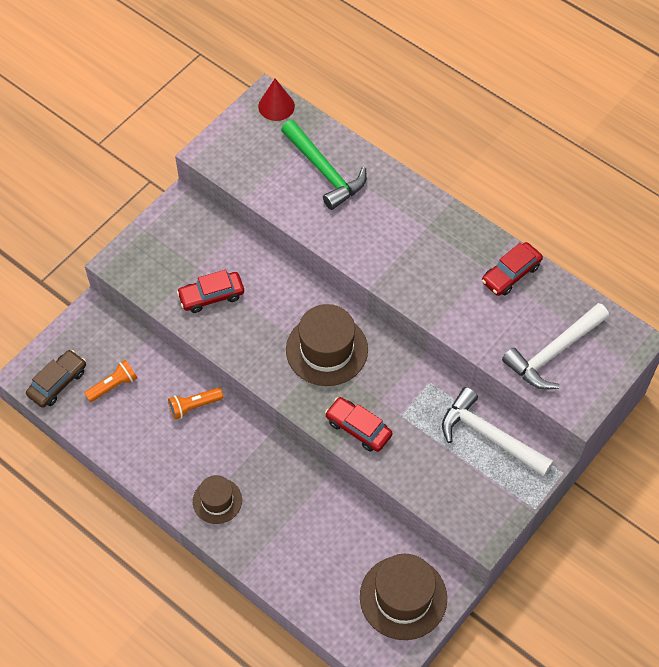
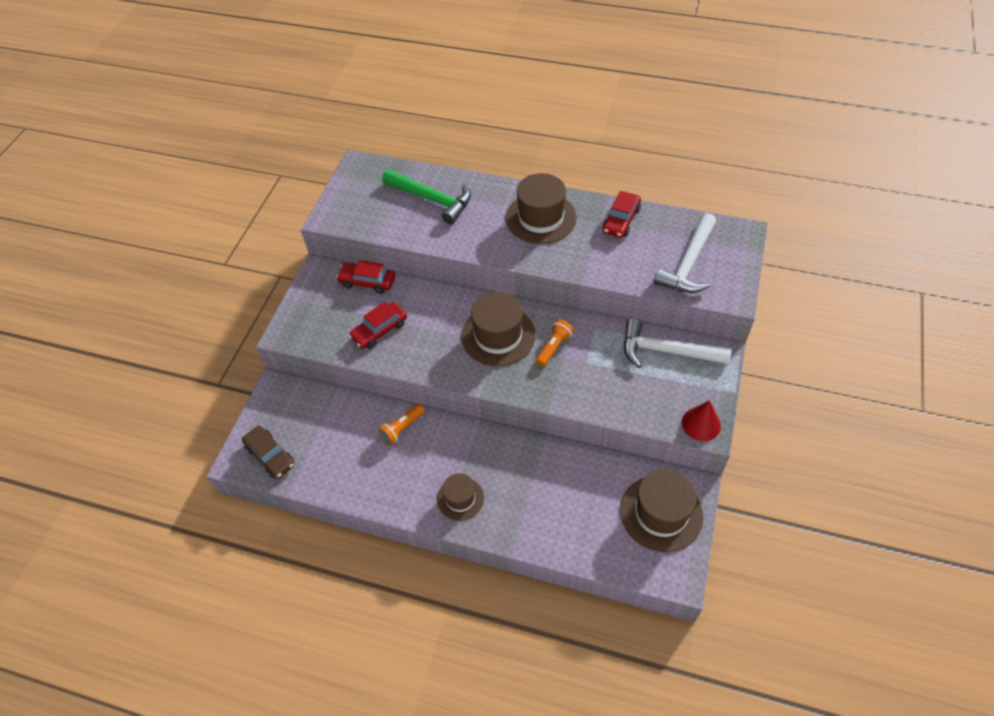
camera: 20 degrees left, 5 degrees down
(58, 383) = (270, 456): brown car -> brown car turned 120 degrees clockwise
(113, 385) = (322, 439): orange flashlight -> orange flashlight (554, 347)
(276, 106) = (368, 167): red cone -> red cone (701, 424)
(358, 428) = (557, 386): red car -> red car (367, 282)
(427, 238) = (541, 218): none -> brown hat

